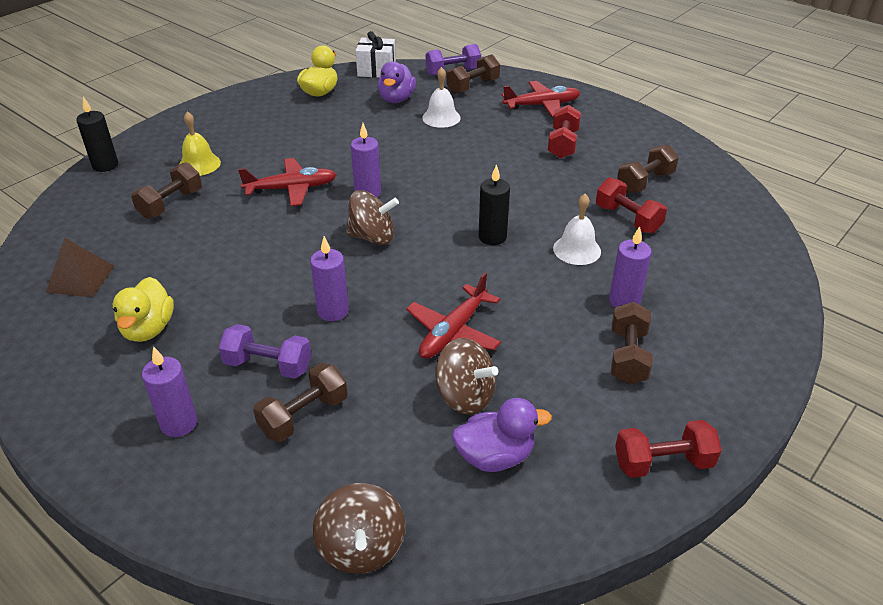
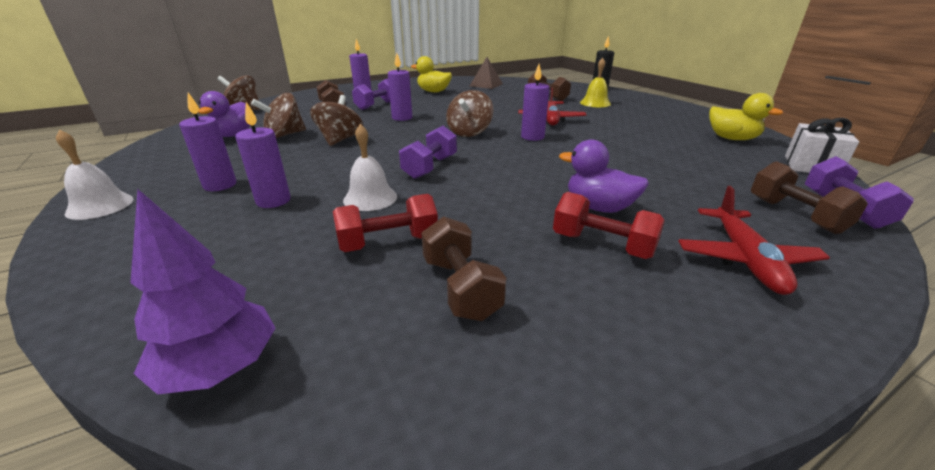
camera: 110 degrees right, 10 degrees down
(396, 99) = (728, 166): purple duck -> purple duck (598, 207)
(441, 117) = (682, 181): white bell -> white bell (100, 206)
(453, 332) = (340, 140): red plane -> brown spinning top
(492, 237) = (430, 167): black candle -> purple dumbbell
(628, 356) = (220, 185): brown dumbbell -> purple candle
(663, 463) = (130, 172): red dumbbell -> none
(760, 232) = (220, 368): none -> purple tree

